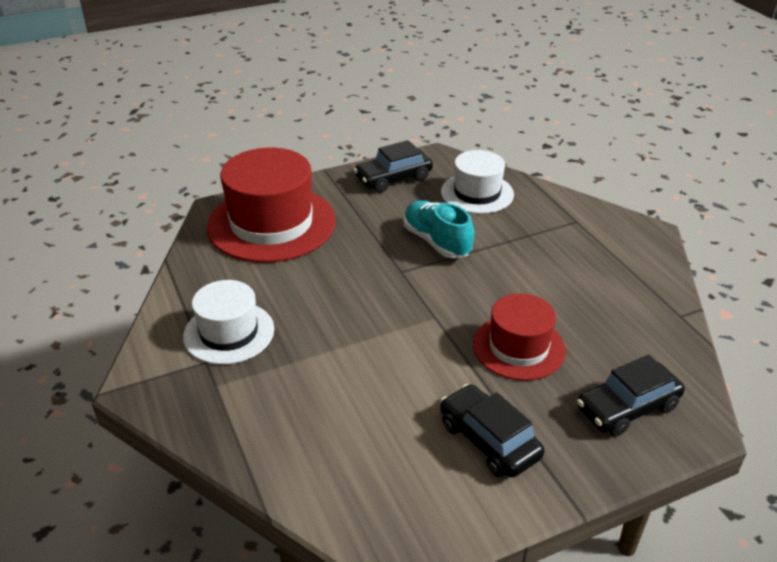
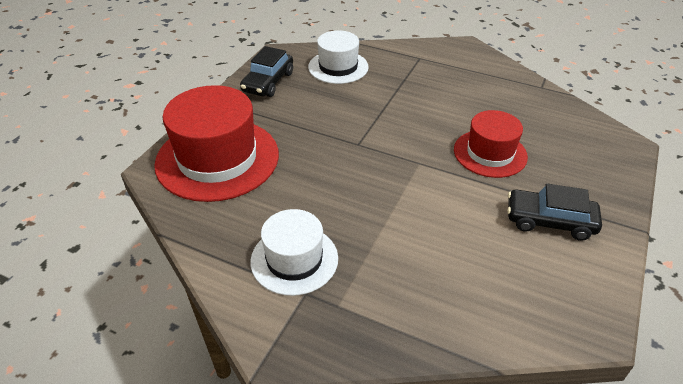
camera: 40 degrees left, 5 degrees up
(436, 242) = (354, 112): turquoise shoe -> none
(627, 408) = (586, 155): black car -> none

